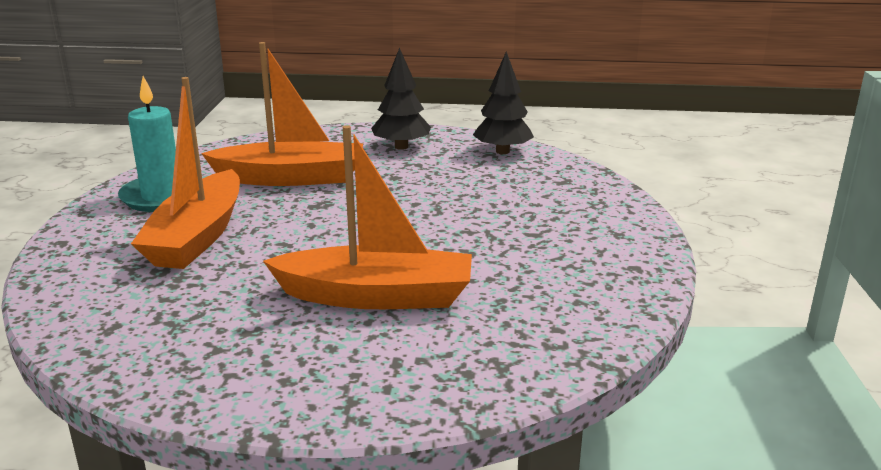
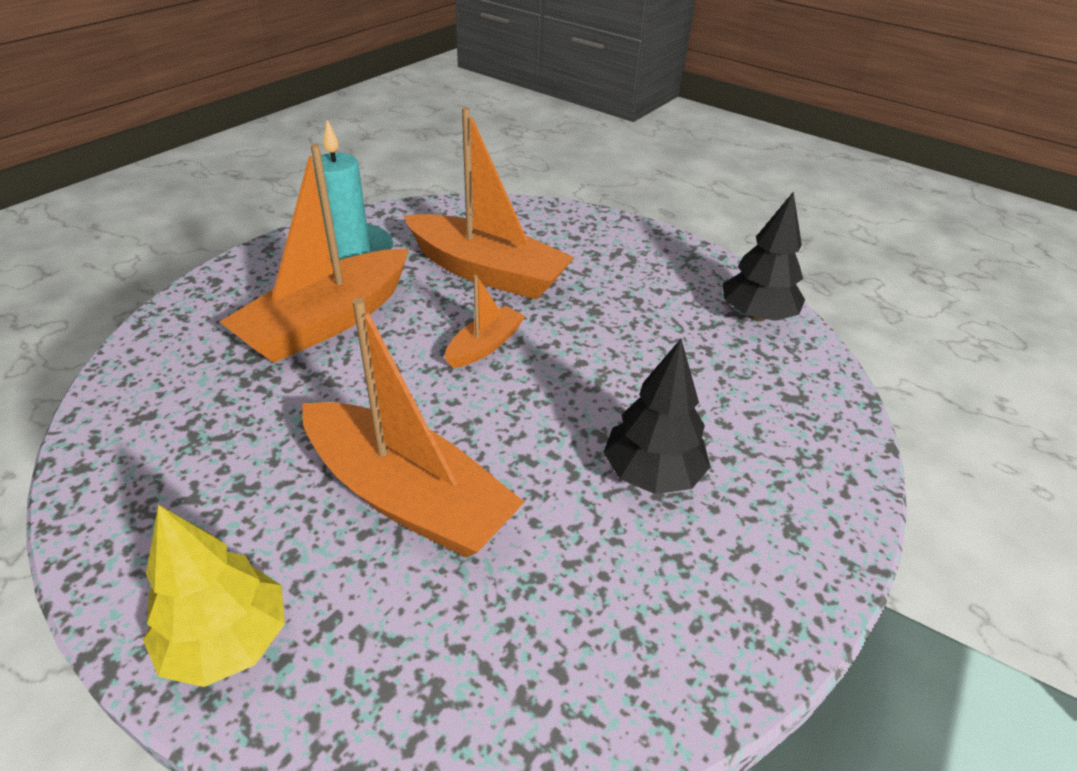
camera: 30 degrees right, 15 degrees up
(338, 214) = (485, 345): none -> orange boat
(339, 395) = (227, 642): none -> yellow tree
(401, 147) = (642, 266): black tree -> black tree (652, 474)

